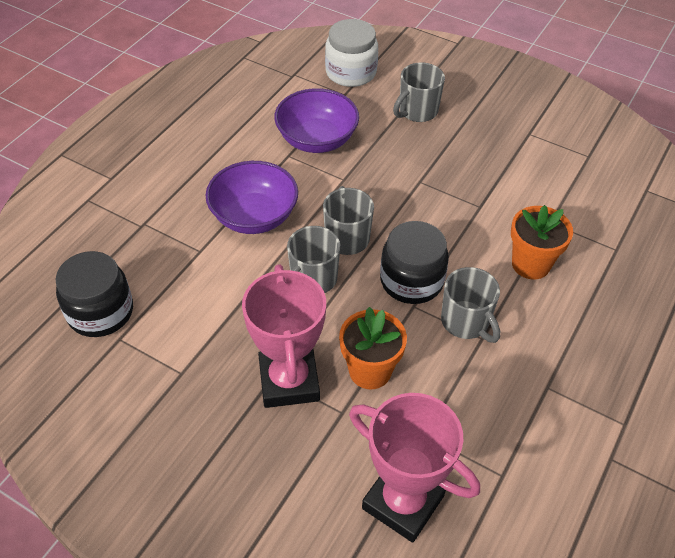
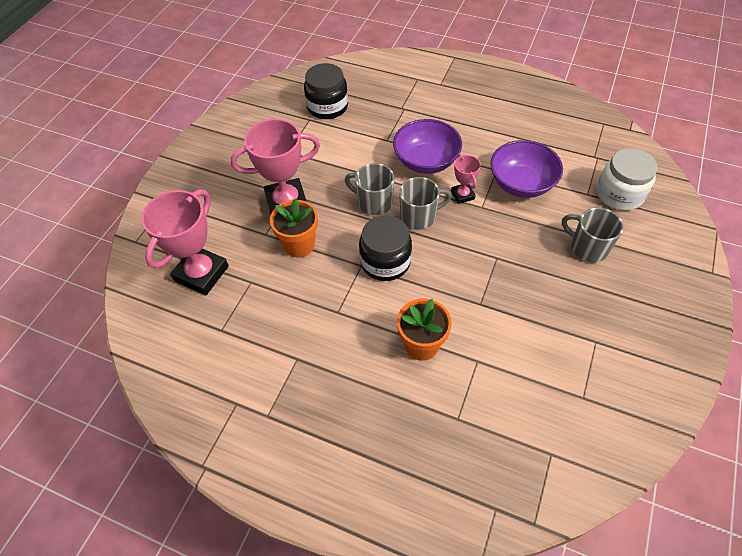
camera: 85 degrees right, 5 degrees up
(321, 192) = (462, 195): none -> pink trophy
(466, 322) = (351, 300): grey mug -> none

